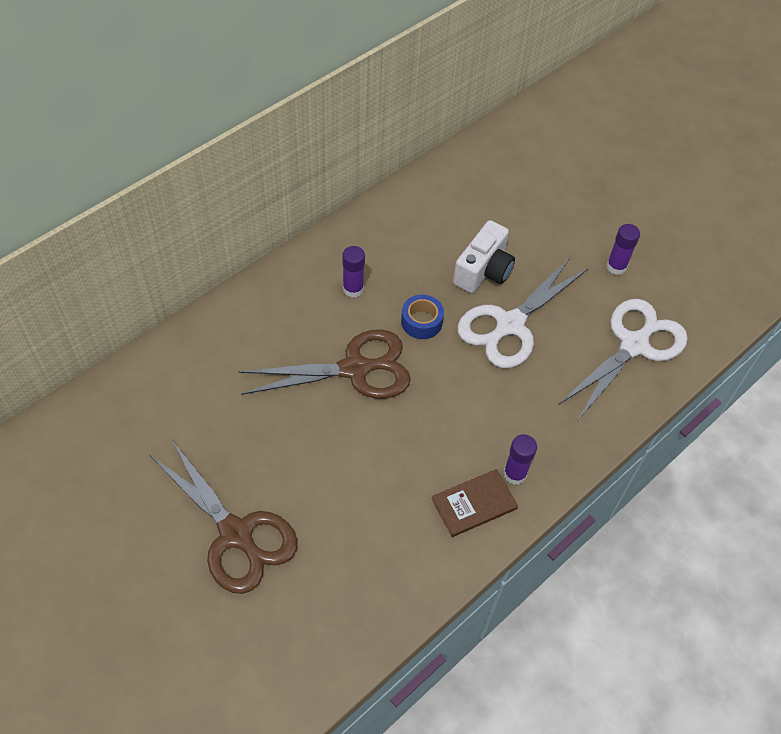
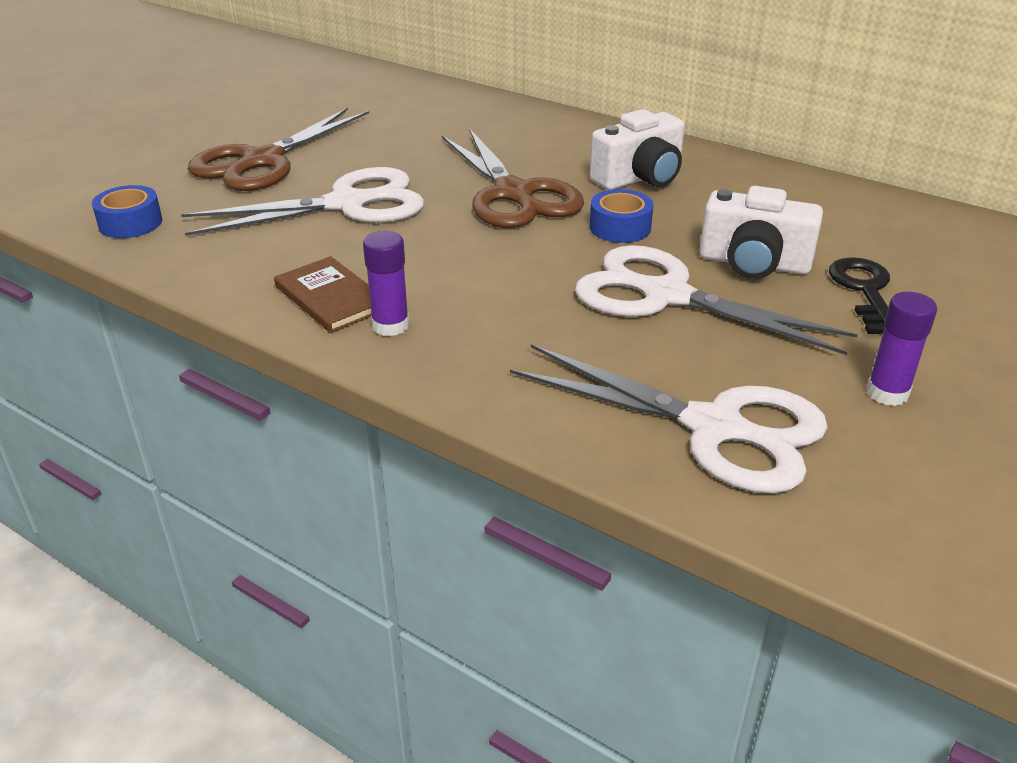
camera: 80 degrees right, 20 degrees down
(326, 640) = (130, 223): none -> blue tape
(339, 478) = (348, 204): none -> white scissors
(353, 289) = (640, 178): purple glue stick -> white camera
(524, 234) = (864, 291): none -> black key

